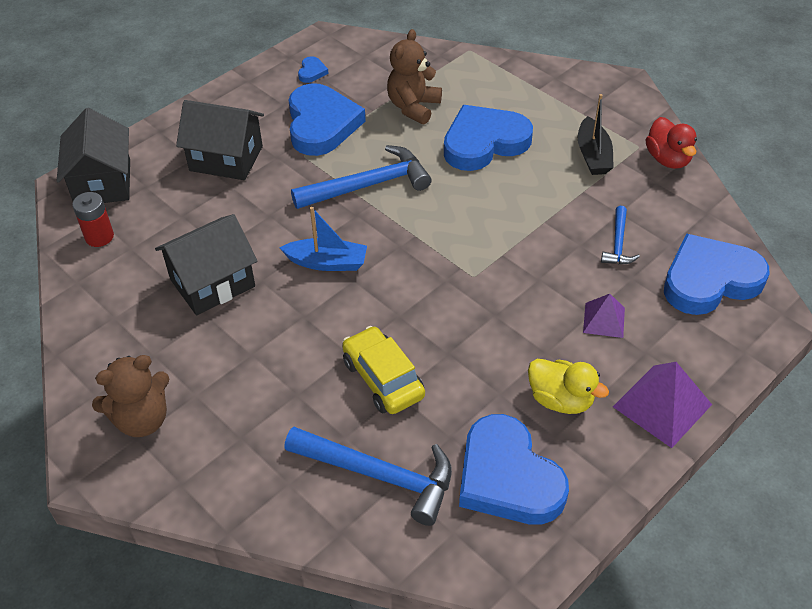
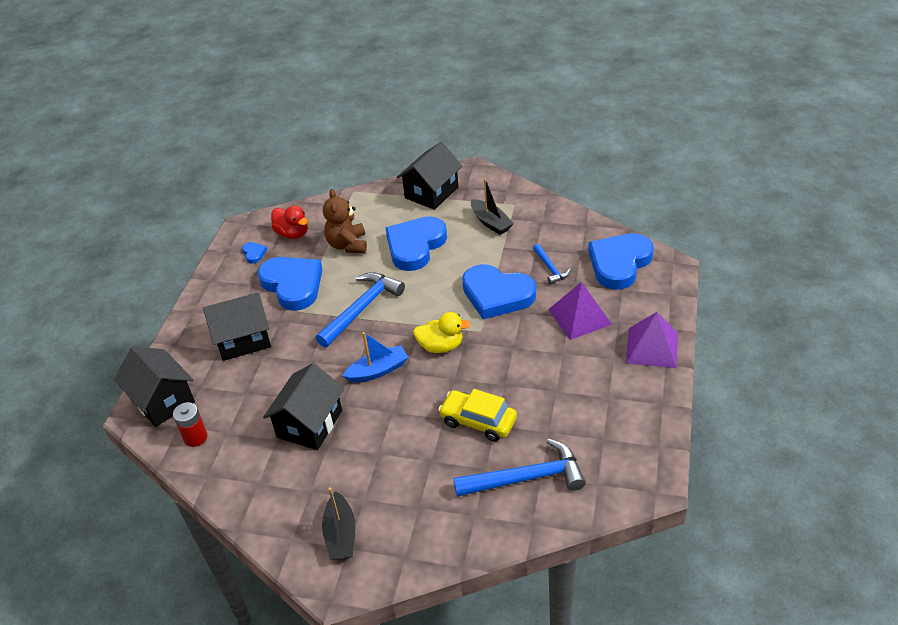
camera: 30 degrees left, 5 degrees down
(142, 419) = (341, 534): brown teddy bear -> black boat
(508, 477) = (602, 435): blue heart -> blue heart (497, 295)
(554, 89) = (431, 193): none -> black house
(560, 400) = (594, 375): yellow duck -> yellow duck (441, 346)
(604, 320) = (579, 316): purple pyramid -> purple pyramid, size x1.67
(668, 159) = (537, 204): red duck -> red duck (292, 234)

